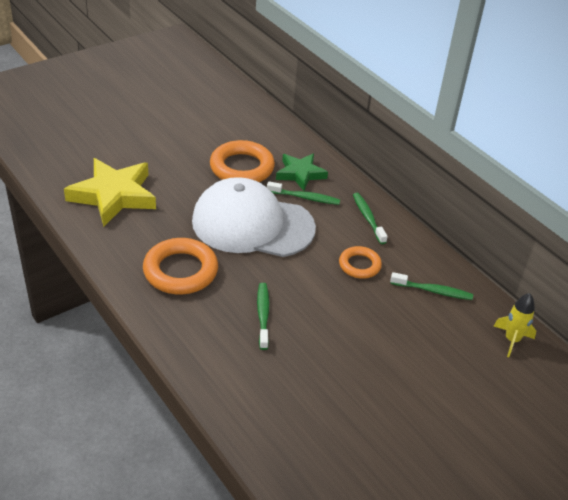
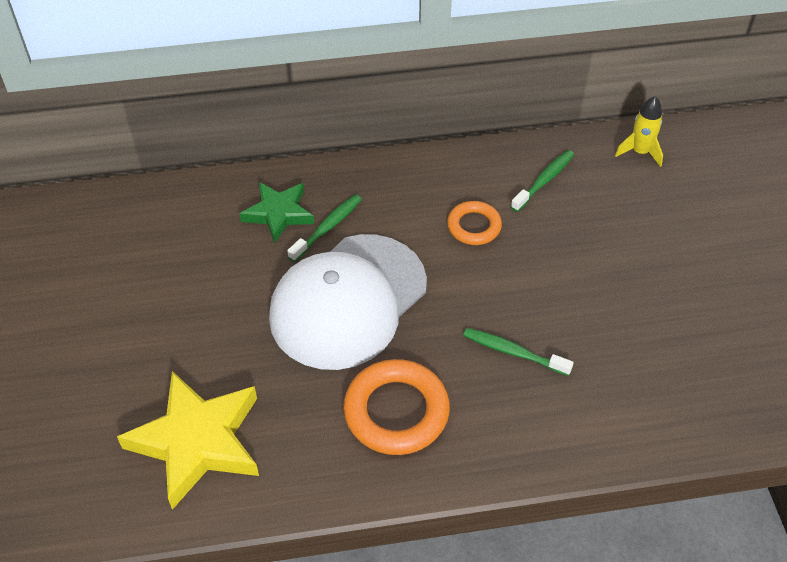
camera: 60 degrees left, 10 degrees up
(242, 168) = (228, 269): orange ring -> none
(368, 218) = (398, 184): green toothbrush -> none

